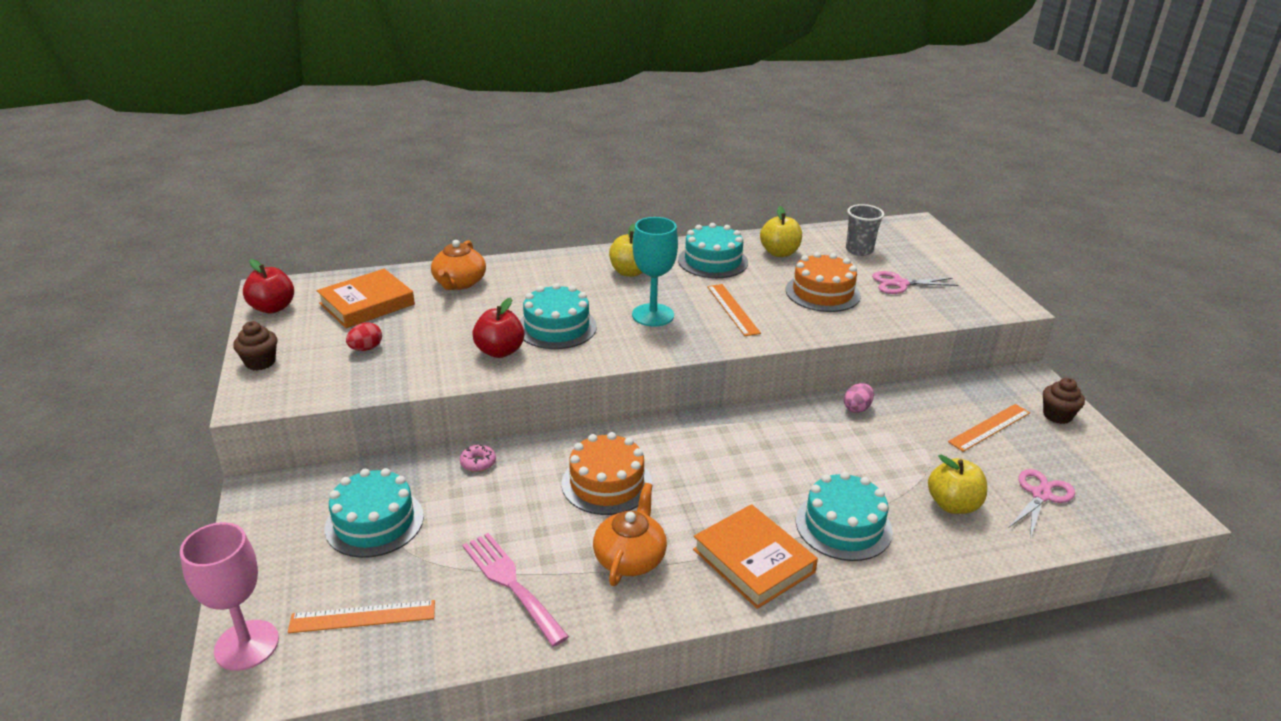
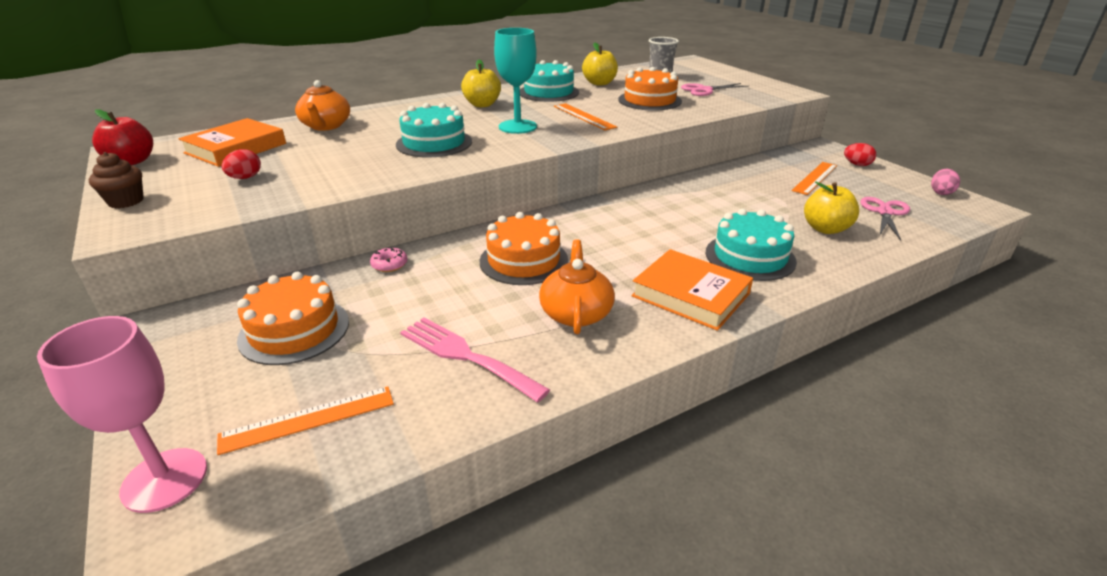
camera: 15 degrees left, 0 degrees up
(374, 522) = (294, 330): turquoise cake -> orange cake
(500, 351) = (386, 164): red apple -> none
(857, 408) = (707, 180): pink egg -> pink egg (941, 192)
(1057, 415) = (857, 164): brown cupcake -> red egg

